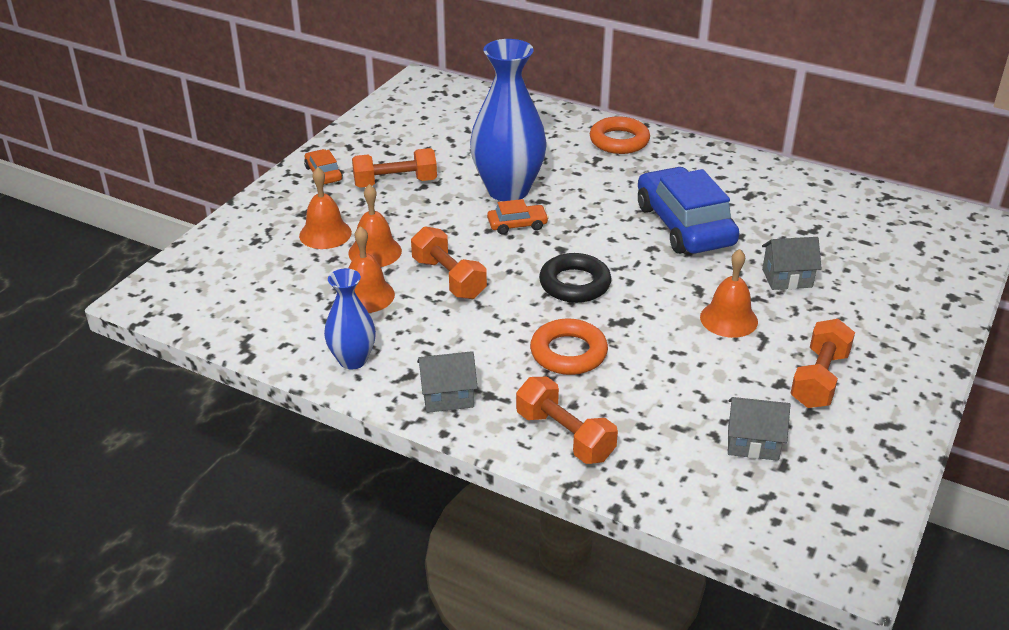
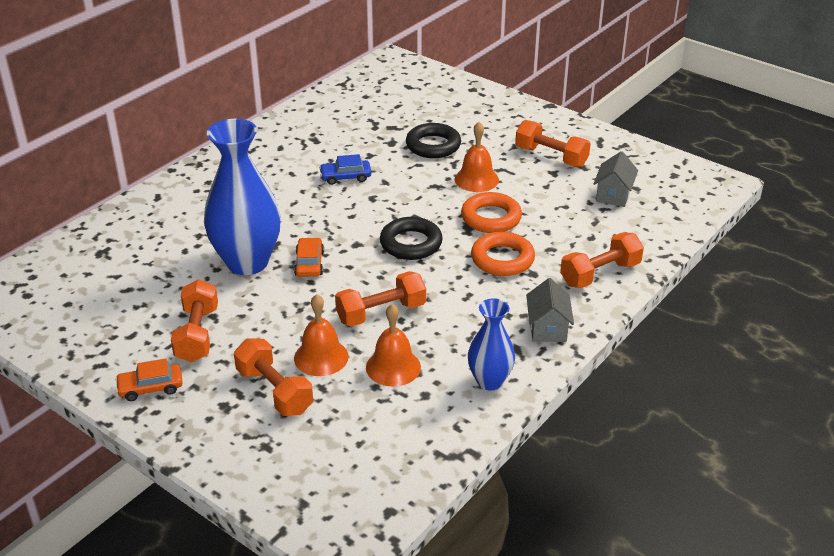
camera: 80 degrees left, 0 degrees up
(325, 234) = (274, 391): orange bell -> orange dumbbell
(619, 141) = (193, 188): orange ring -> orange ring (491, 218)
(684, 225) = (345, 177): blue car -> blue car, size x0.46
(787, 278) = (433, 145): grey house -> black ring

